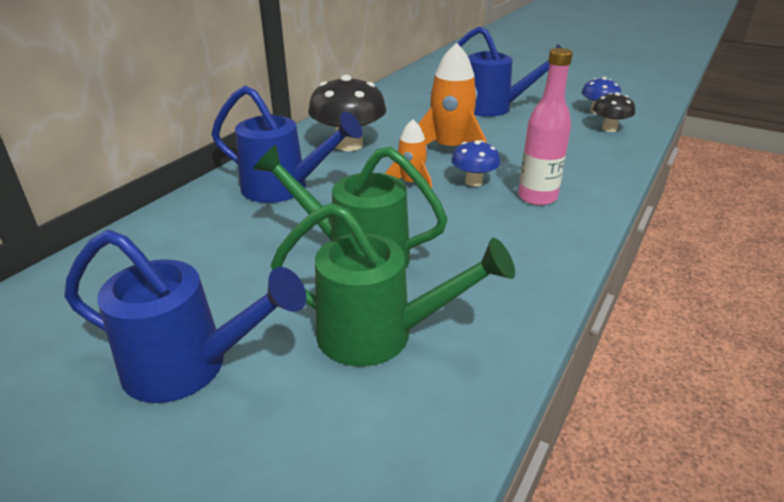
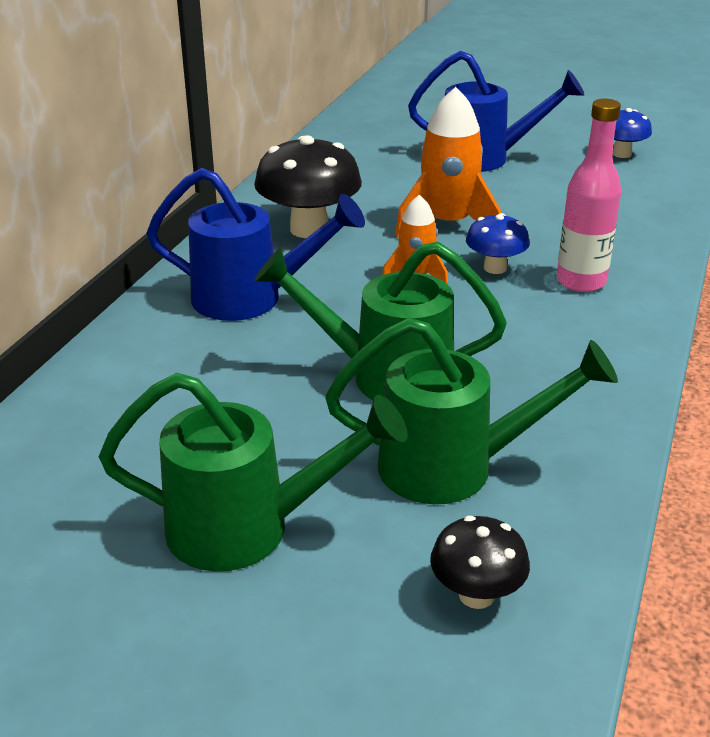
camera: 10 degrees left, 0 degrees up
(189, 367) = (247, 528): blue watering can -> green watering can
(609, 129) = (644, 178): black mushroom -> black mushroom (476, 595)

